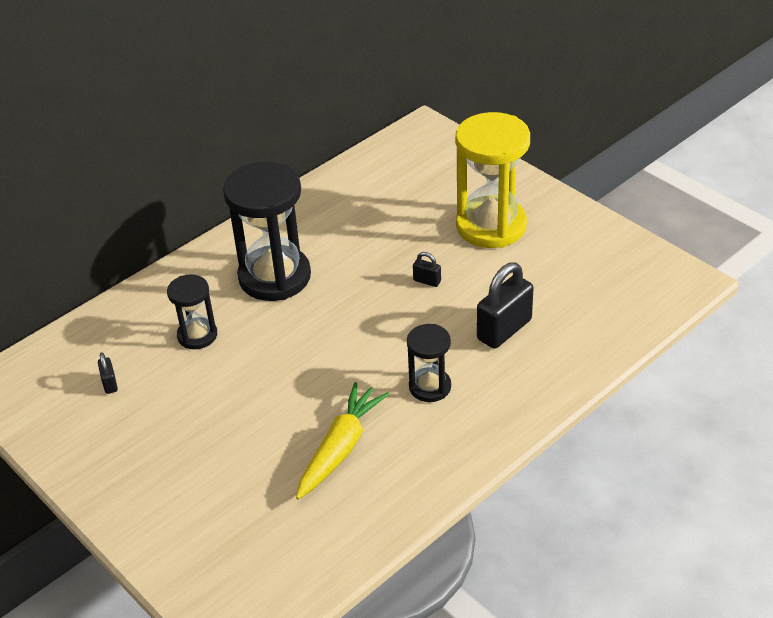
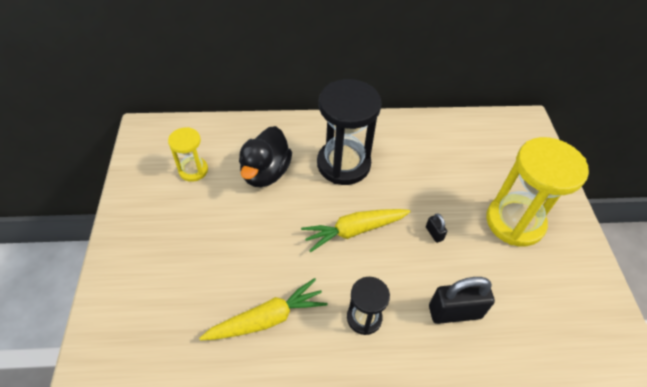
camera: 35 degrees right, 10 degrees up
(110, 383) = (193, 170): black padlock -> yellow hourglass
(197, 335) = (265, 172): black hourglass -> black duck
(348, 326) = (354, 230): none -> yellow carrot

